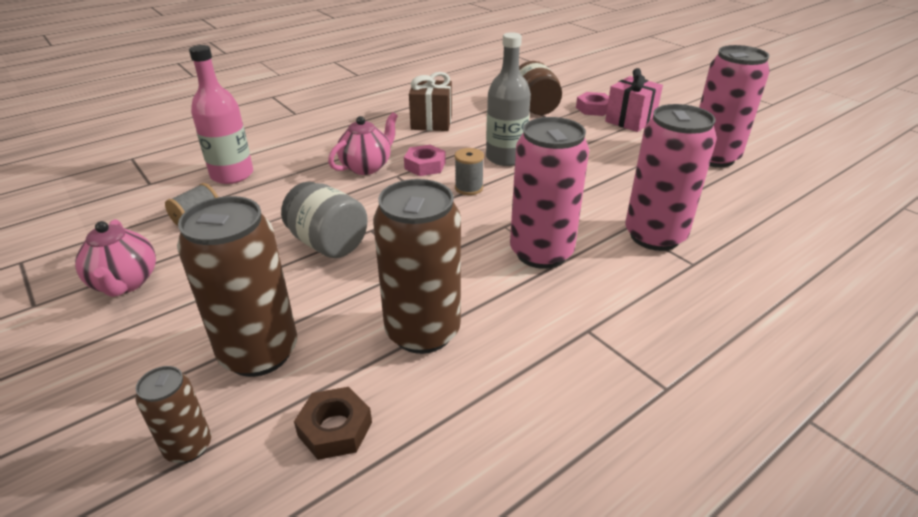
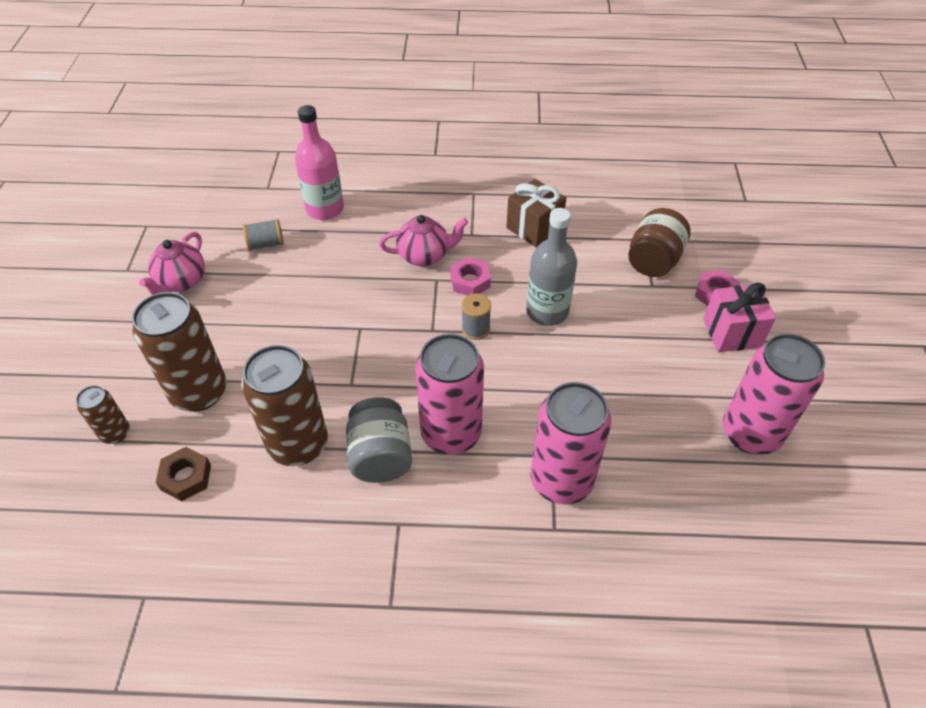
camera: 40 degrees right, 15 degrees up
(328, 244) = (320, 324): grey jar -> grey jar (380, 456)

